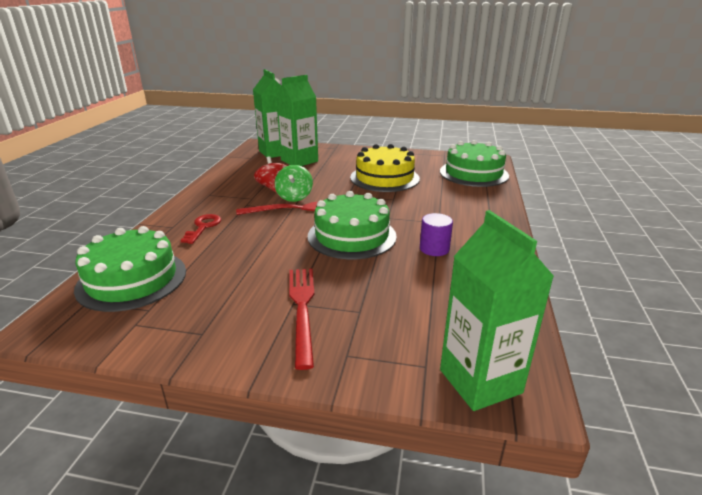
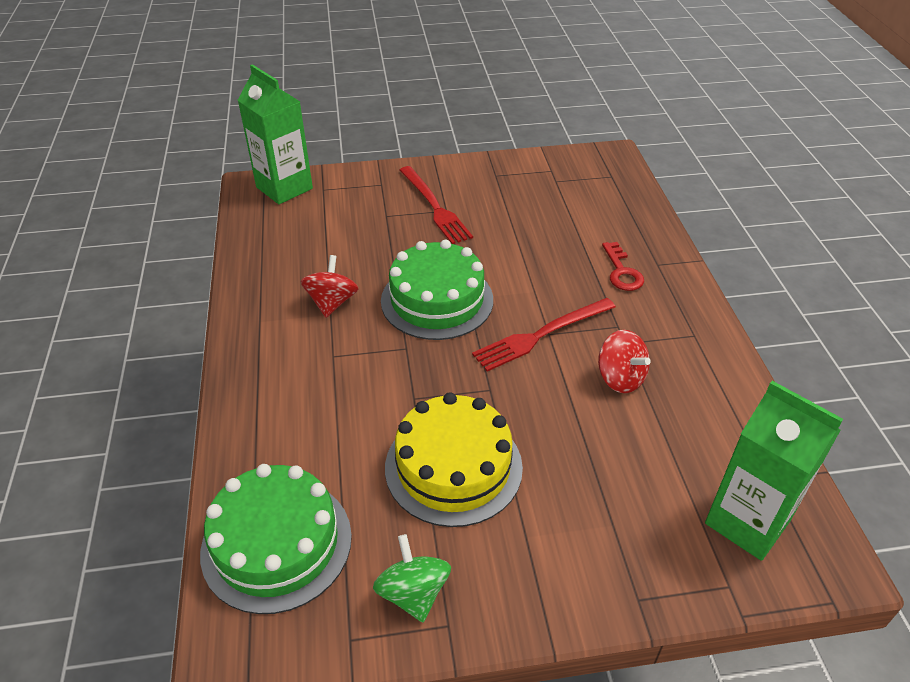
camera: 160 degrees right, 15 degrees up
(132, 279) = (604, 199): green cake -> none
(294, 197) = (567, 361): green spinning top -> green spinning top (413, 593)
(299, 161) = (661, 494): green carton -> none
(434, 249) = (332, 302): purple cylinder -> red spinning top

